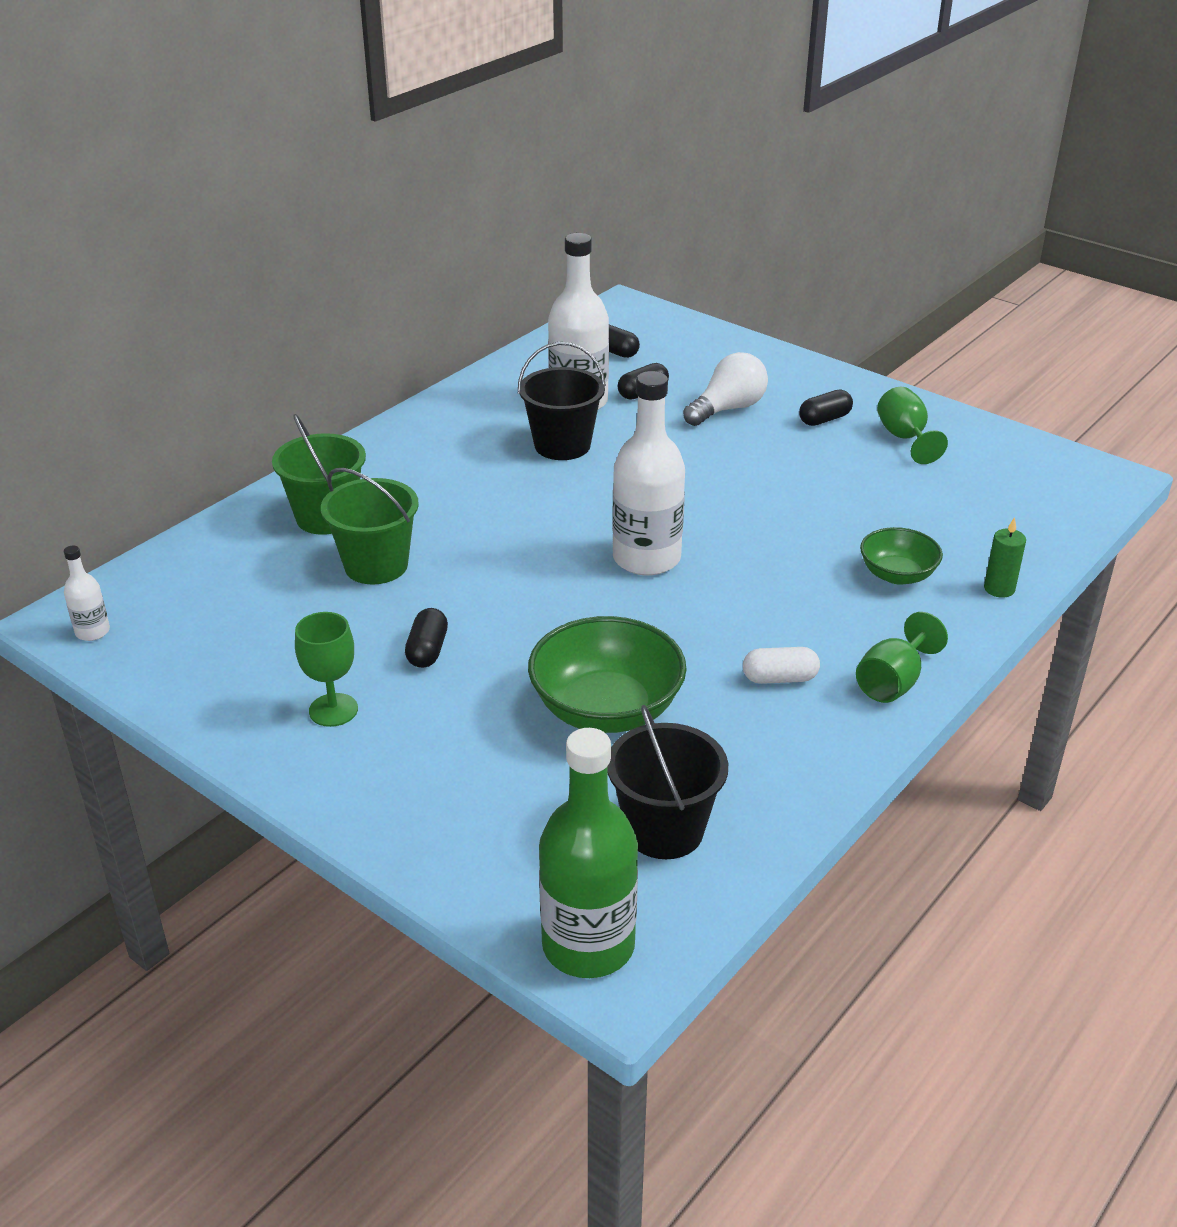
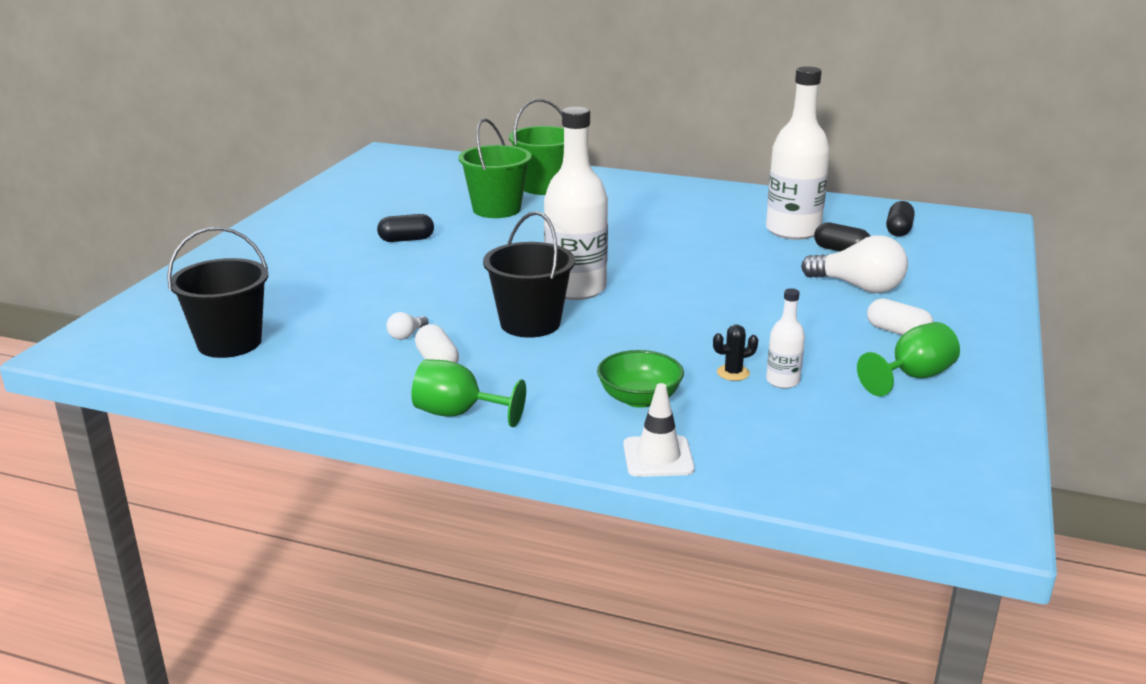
camera: 70 degrees right, 10 degrees down
(92, 632) = (378, 160): white bottle -> white bottle (782, 381)
(333, 710) = (329, 227): green goblet -> none
(562, 445) = (716, 236): black bucket -> black bucket (530, 323)
(588, 945) = (107, 335): green bottle -> none
(606, 709) = (365, 303): green bowl -> none
(706, 690) = (406, 335): none -> white light bulb
(824, 419) = (897, 332): black capsule -> white capsule
(867, 516) = (733, 373): none -> black cactus
(999, 589) = (658, 457): green candle -> white traffic cone

